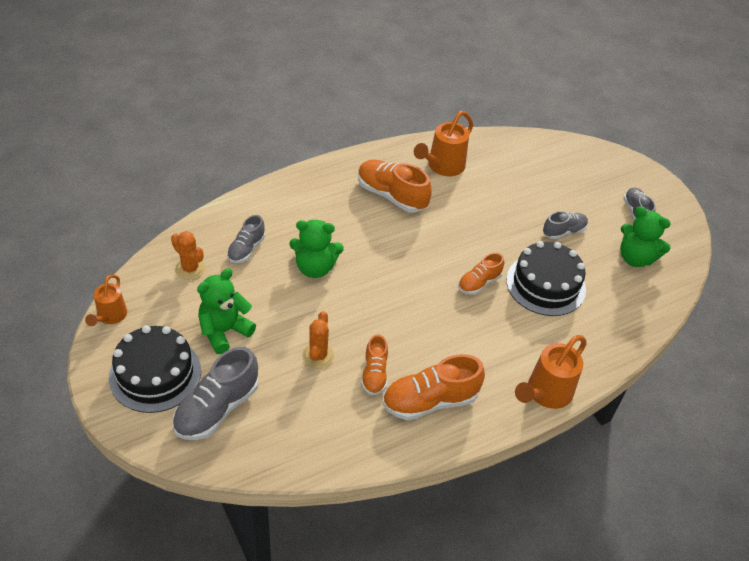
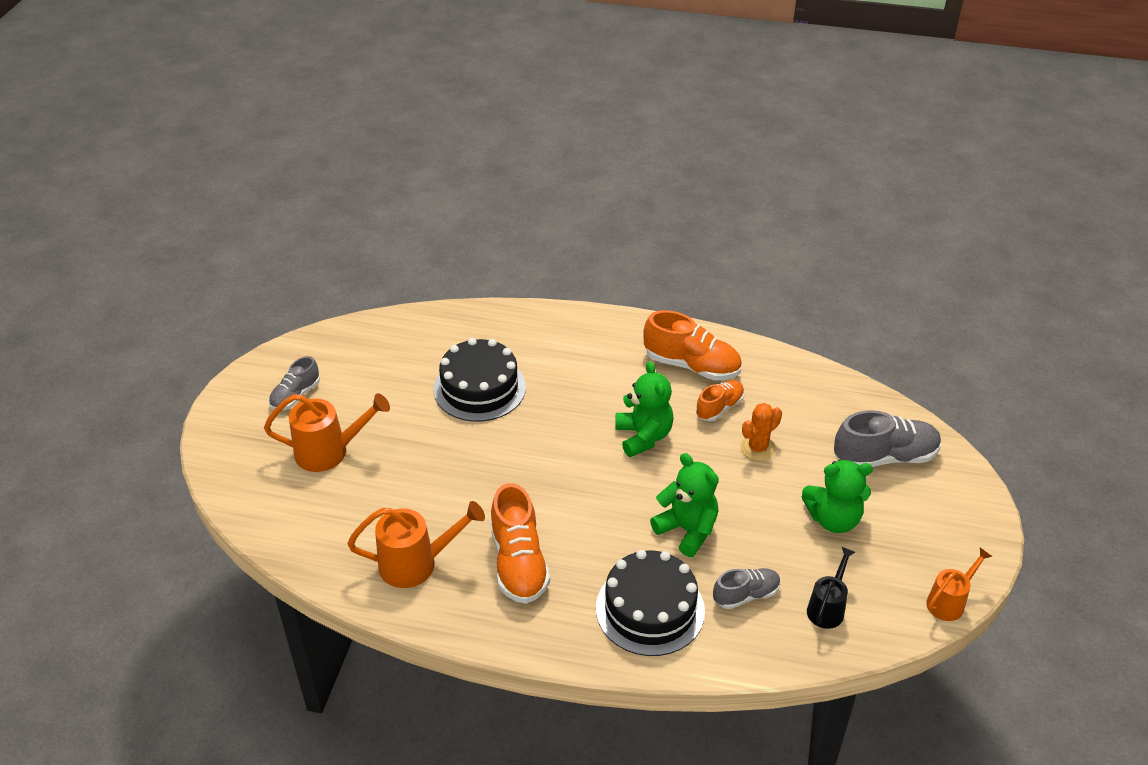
camera: 135 degrees left, 5 degrees down
(155, 374) = (928, 517): black cake -> black cake (650, 609)
(190, 269) = (827, 608): orange cactus -> black watering can
(479, 283) = (539, 423): orange shoe -> none
(545, 393) = (591, 321): orange watering can -> orange watering can (329, 452)
(563, 231) = (393, 420): grey shoe -> none
(635, 258) = (366, 362): green teddy bear -> green teddy bear (643, 436)

